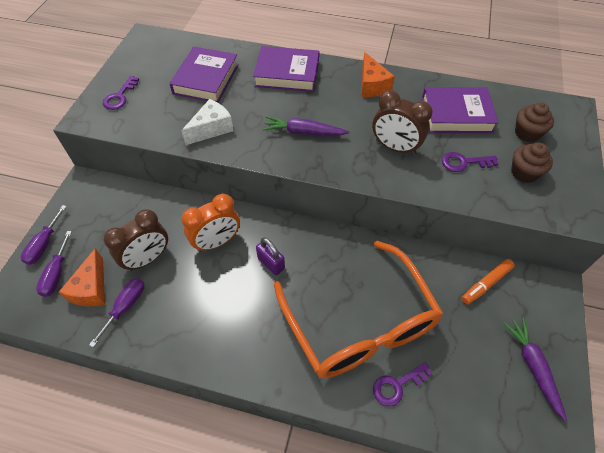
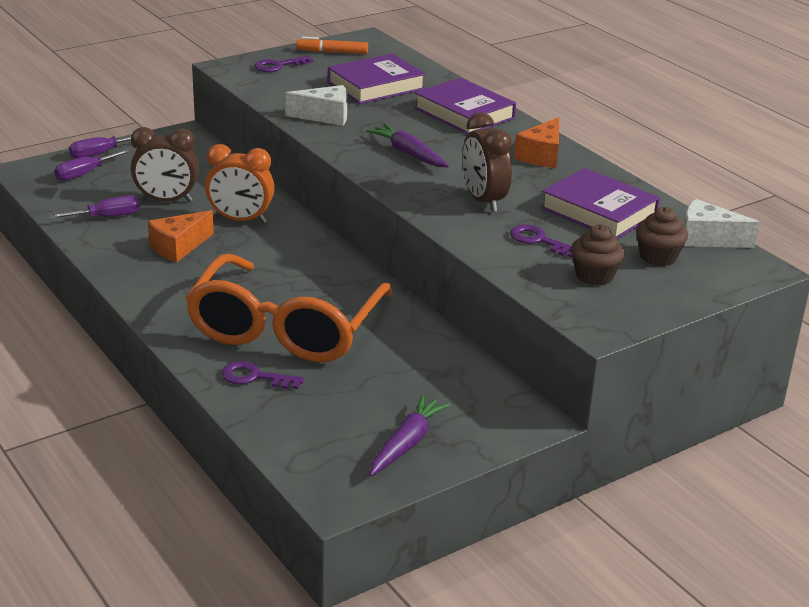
camera: 40 degrees right, 25 degrees down
(91, 288) = (97, 194): orange cheese -> orange cheese (178, 247)
(271, 263) = (267, 255): purple padlock -> none
(486, 284) = (458, 376): orange marker -> orange marker (332, 52)
(525, 101) = (707, 238): none -> white cheese

